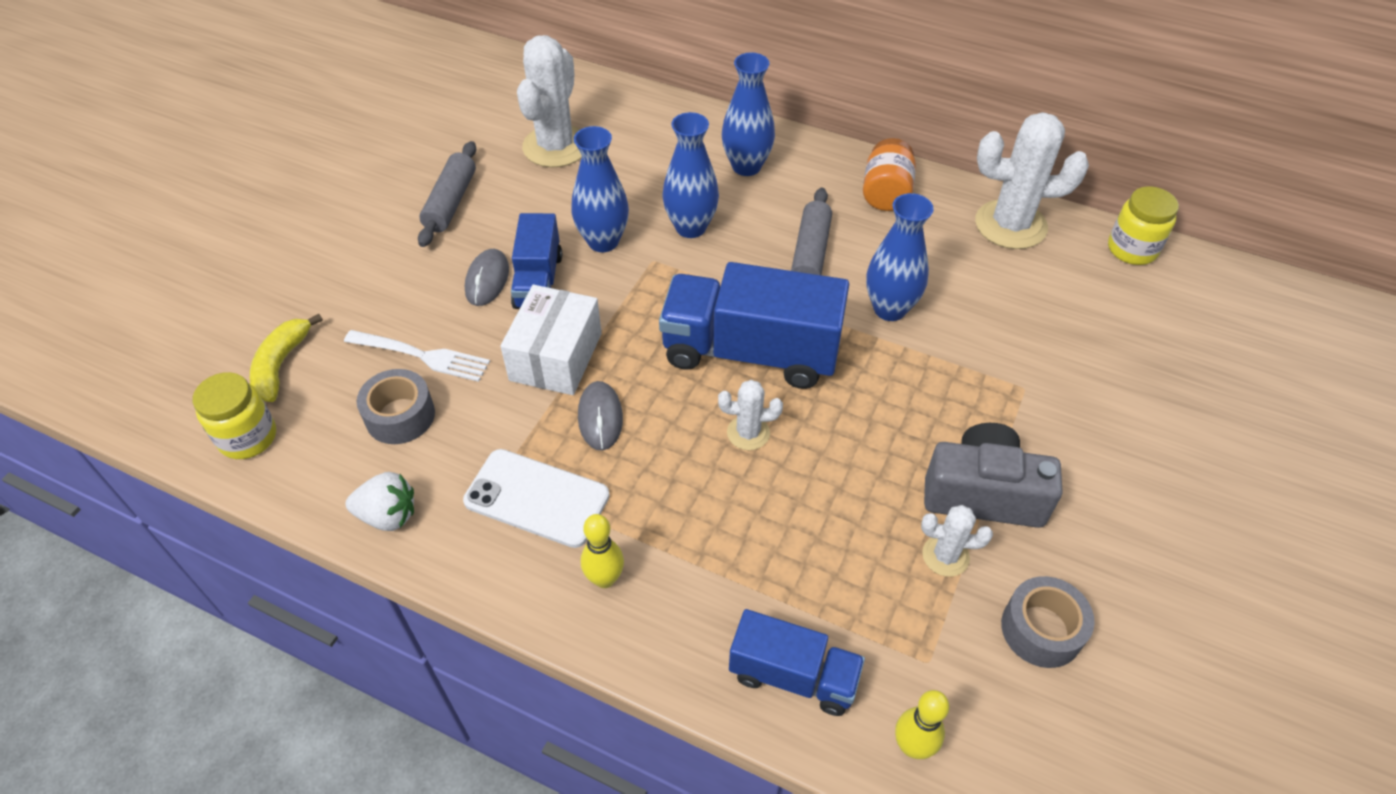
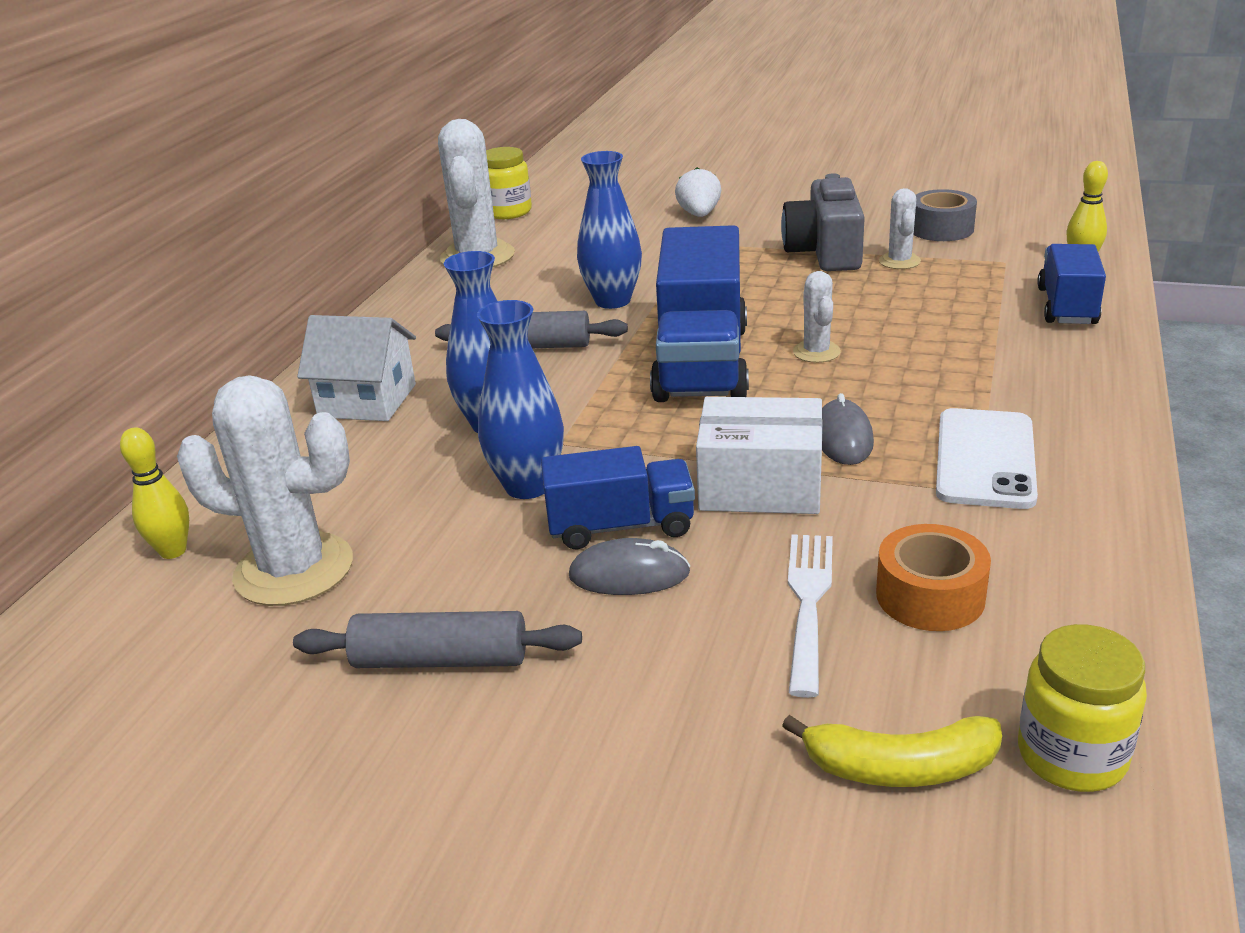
camera: 95 degrees left, 20 degrees down
(388, 515) = (1093, 564): white strawberry -> white strawberry (699, 215)
(400, 416) = (930, 596): grey tape -> orange tape
(600, 417) = (843, 438): grey mouse -> grey mouse turned 75 degrees counterclockwise
(605, 579) = (1051, 402): yellow bowling pin -> yellow bowling pin (173, 551)
(746, 166) = (367, 400): blue vase -> white house
(886, 193) = (426, 315): orange jar -> none

